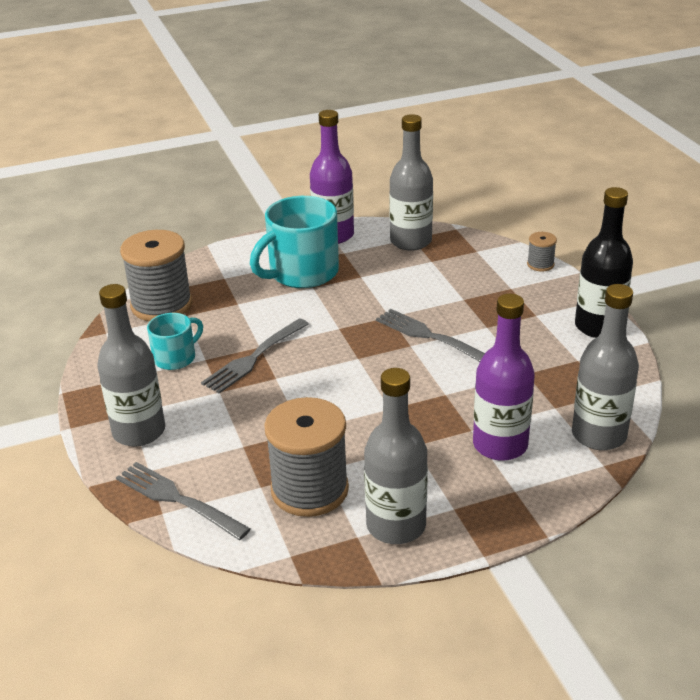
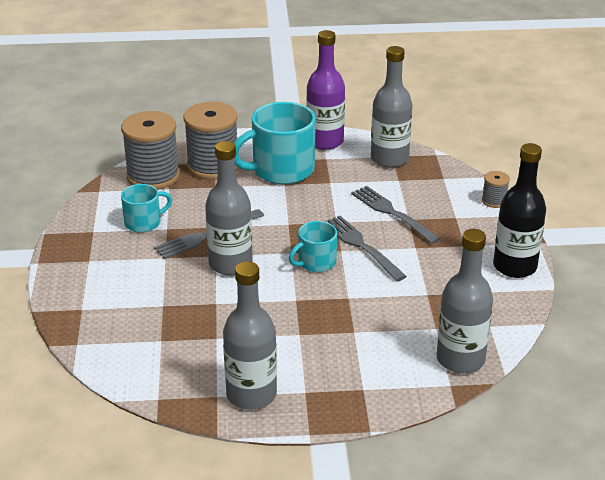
camera: 15 degrees right, 0 degrees up
(139, 431) = (88, 277): grey bottle -> grey bottle (230, 264)
(177, 499) = (93, 336): grey fork -> grey fork (392, 213)
(309, 490) = (198, 351): grey spool -> grey spool (213, 166)
(390, 363) = (316, 262): none -> turquoise mug
(500, 445) = (371, 349): purple bottle -> none

